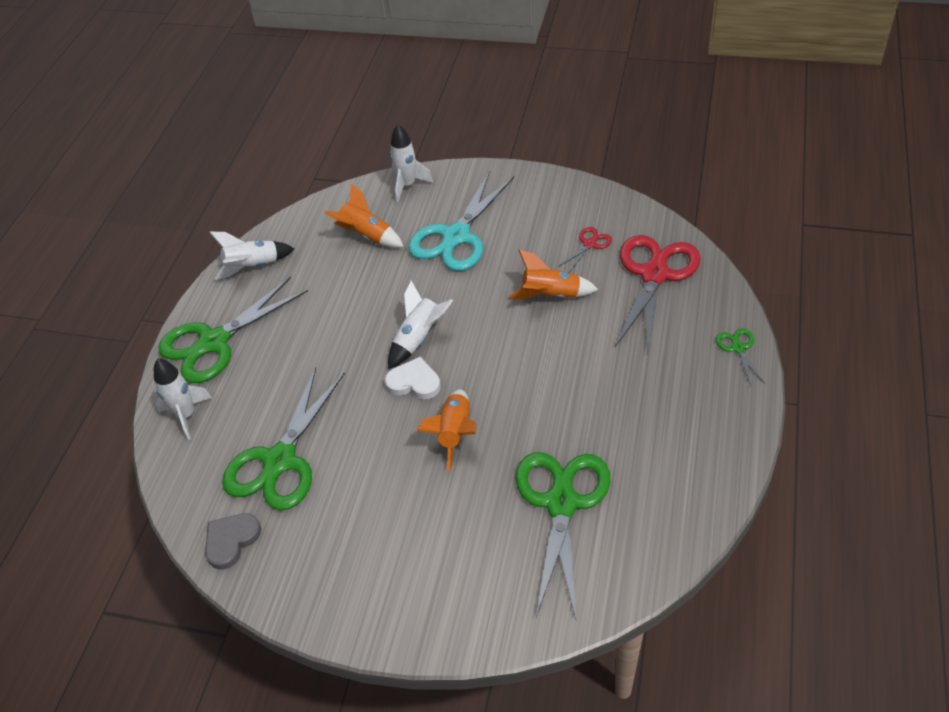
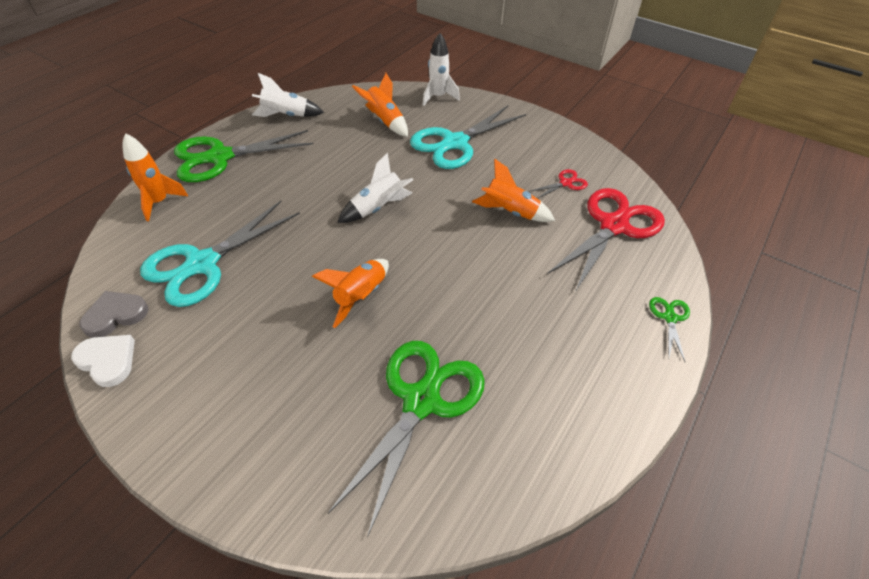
camera: 15 degrees right, 0 degrees up
(186, 415) = (159, 202): white rocket -> orange rocket
(280, 461) = (202, 264): green scissors -> turquoise scissors
(414, 382) = (352, 241): white heart -> white heart (108, 361)

